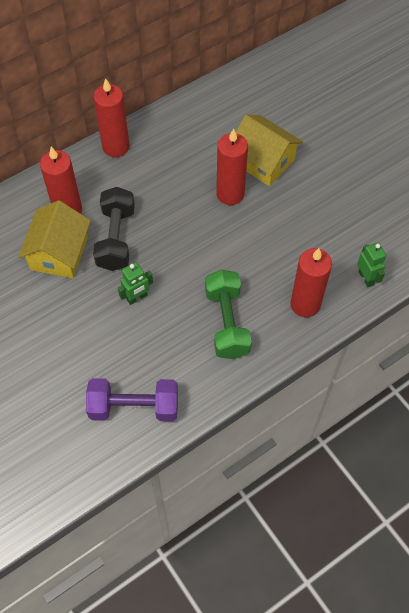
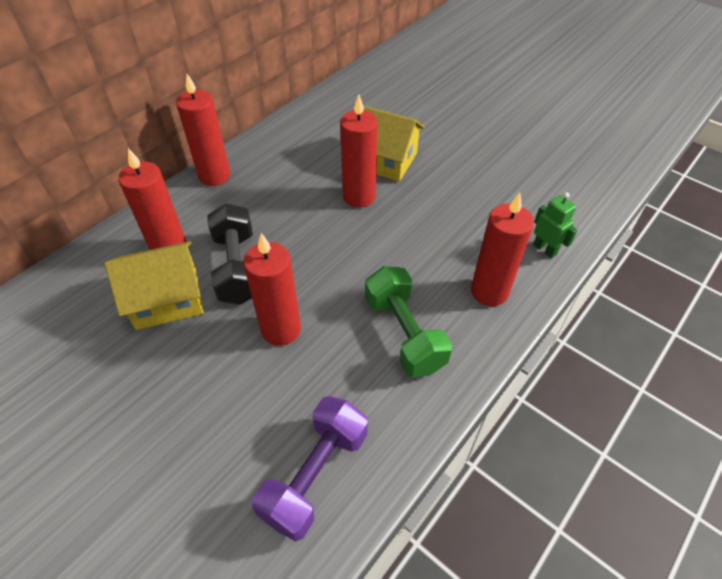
camera: 15 degrees left, 10 degrees down
(59, 253) = (167, 299): yellow house -> yellow house turned 75 degrees clockwise
(134, 407) = (315, 475): purple dumbbell -> purple dumbbell turned 45 degrees counterclockwise
(137, 298) = (281, 329): green robot -> red candle

